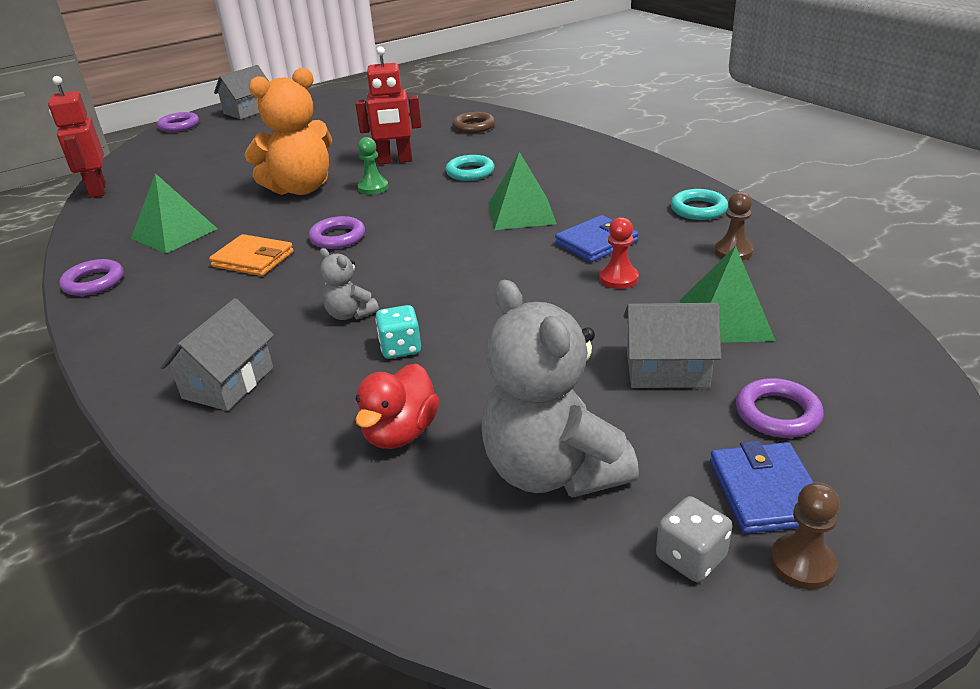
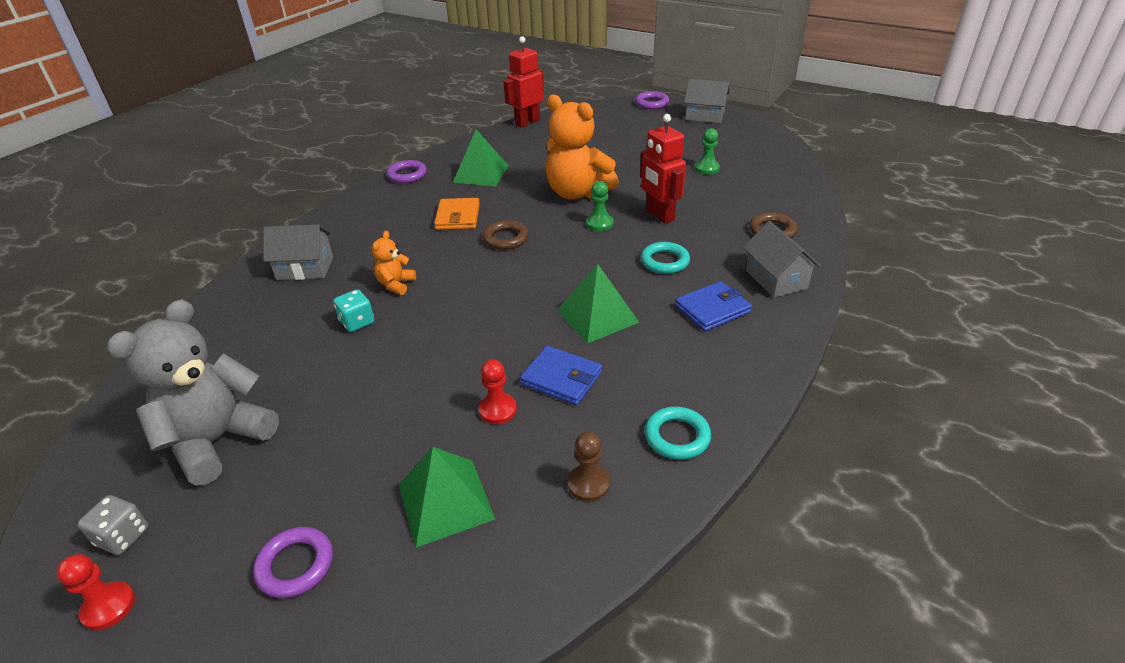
camera: 65 degrees right, 5 degrees up
(338, 237) = (506, 238): purple ring -> brown ring
(344, 128) = (707, 168): none -> green pawn
(350, 314) = (396, 284): grey teddy bear -> orange teddy bear
(400, 433) = (257, 356): red duck -> none
(667, 370) = (352, 476): grey house -> grey house (776, 279)
(766, 492) = (191, 571): blue wallet -> blue wallet (712, 309)
(802, 563) = (108, 606): brown pawn -> red pawn

